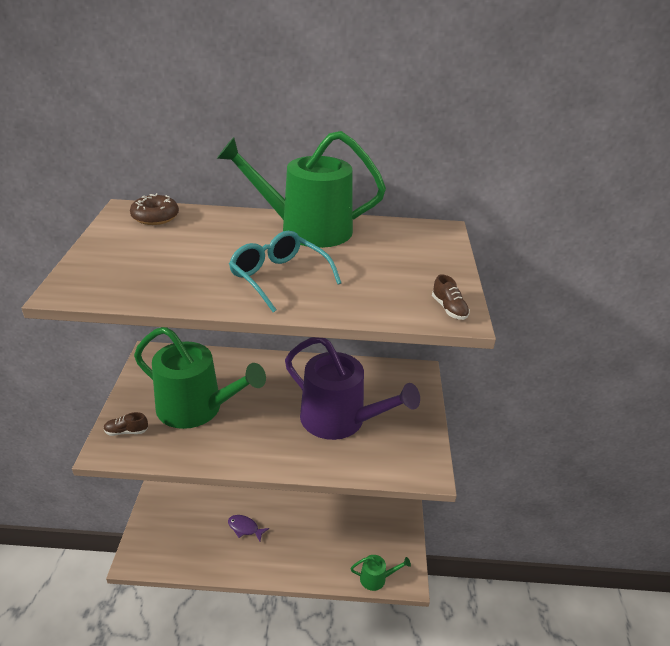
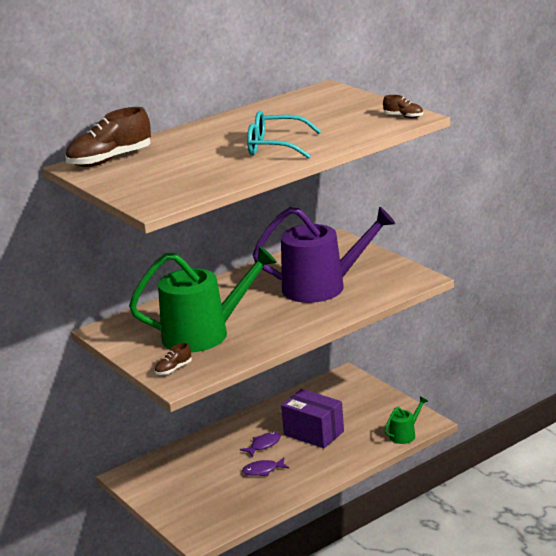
camera: 35 degrees left, 10 degrees down
(155, 217) = (110, 160): brown donut -> brown shoe
(274, 502) = (264, 445): none -> purple fish
(307, 229) = (236, 122): green watering can -> none
(317, 519) = (313, 433): none -> purple box

